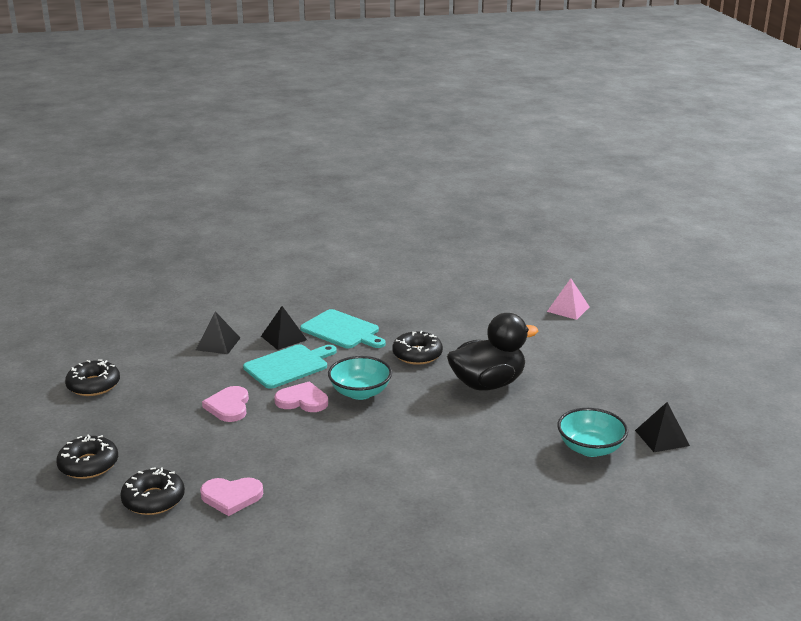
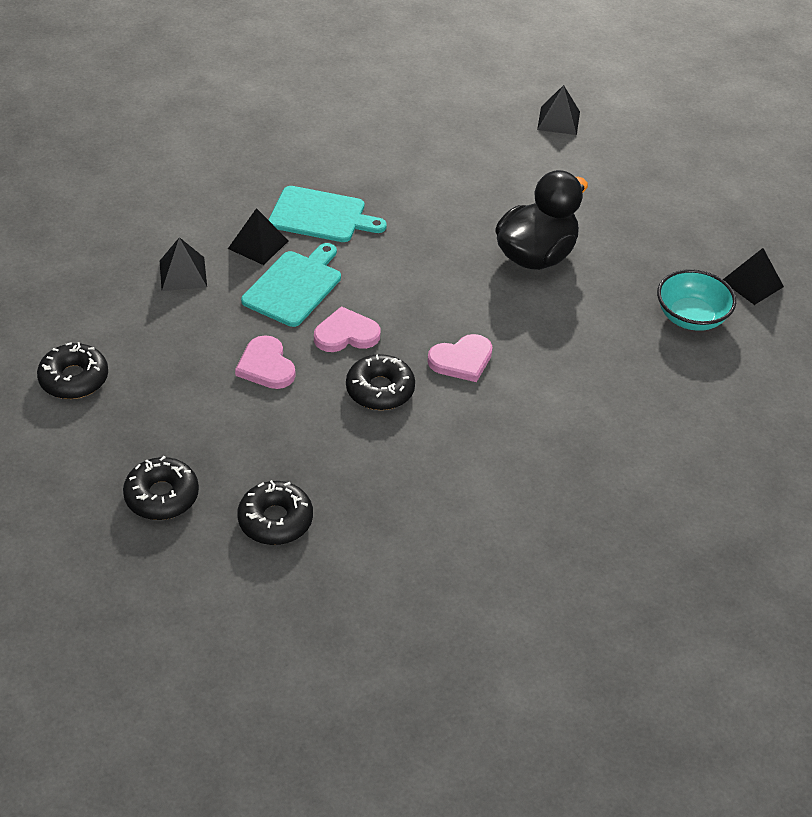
camera: 25 degrees left, 20 degrees up
(231, 497) = (360, 490): pink heart -> pink heart (461, 360)
(360, 392) = (404, 305): turquoise bowl -> none
(417, 355) = (432, 232): black donut -> black donut (380, 390)
(568, 309) = (558, 120): pink pyramid -> black pyramid

